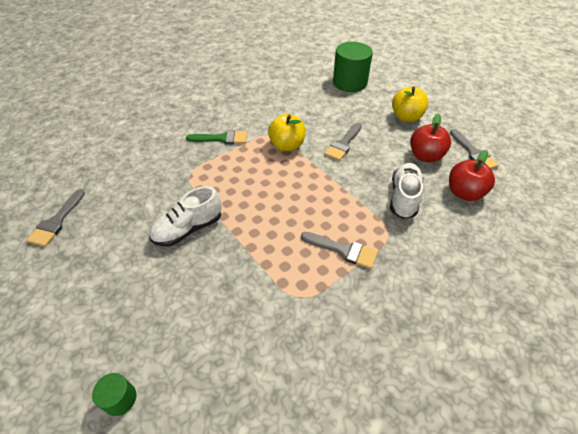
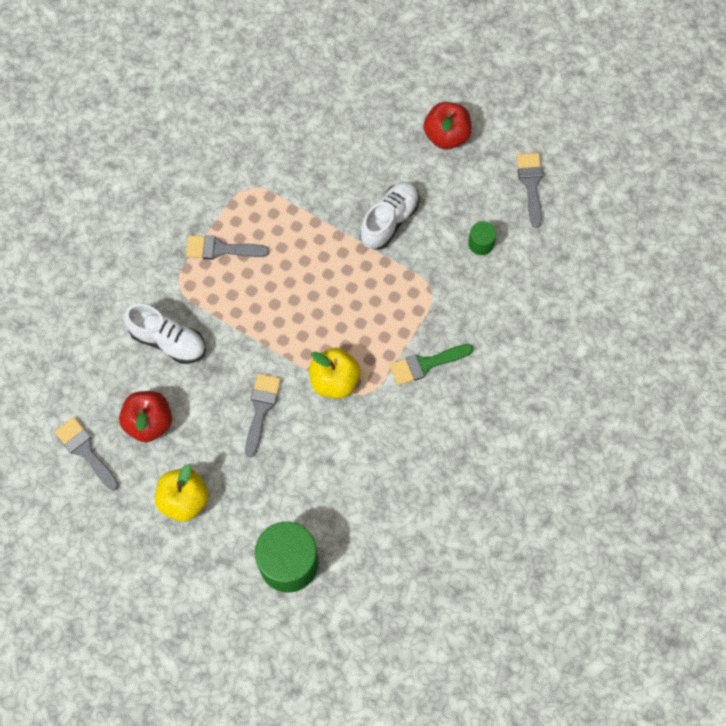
camera: 160 degrees right, 20 degrees up
(120, 399) = (355, 70): green cylinder -> green cylinder (481, 243)
(404, 197) = (168, 341): white shoe -> white shoe turned 60 degrees counterclockwise
(464, 193) = (97, 372): red apple -> red apple (446, 135)

